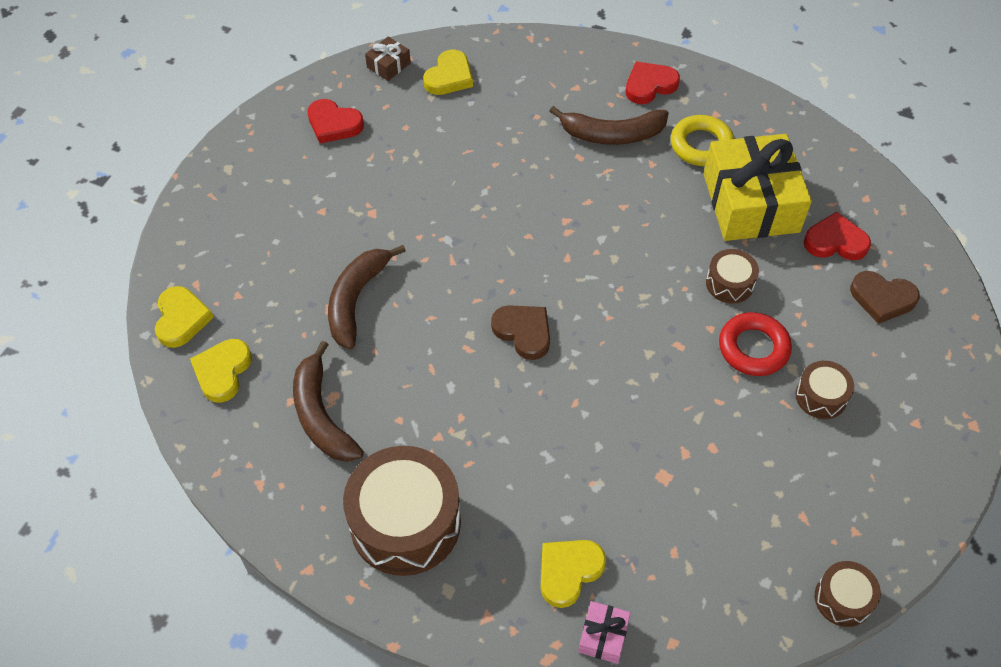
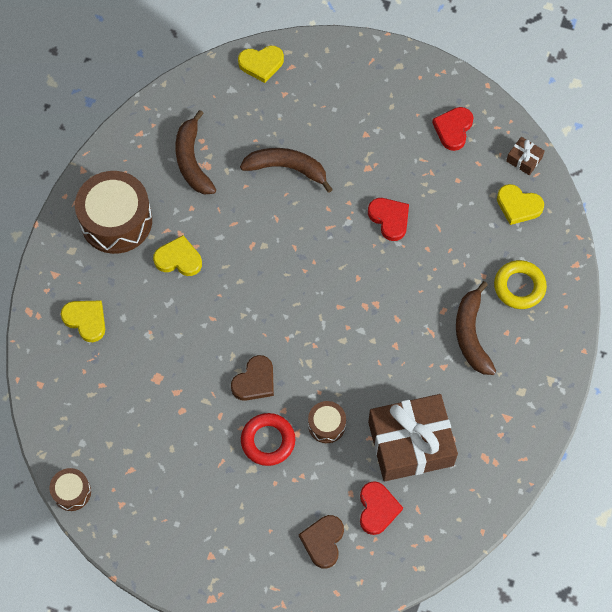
camera: 85 degrees right, 10 degrees up
(222, 372) = (221, 97): yellow heart -> yellow heart (178, 259)
(321, 415) = (192, 160): brown banana -> brown banana turned 75 degrees counterclockwise
(523, 332) = (269, 280): brown heart -> brown heart (255, 381)
(603, 636) = (43, 342): pink gift -> none
(649, 85) = (533, 363): red heart -> red heart (389, 219)
(701, 145) = (469, 405): yellow ring -> yellow ring (519, 287)
(750, 203) = (410, 443): yellow gift -> brown gift
(821, 396) = (229, 488): brown drum -> none

